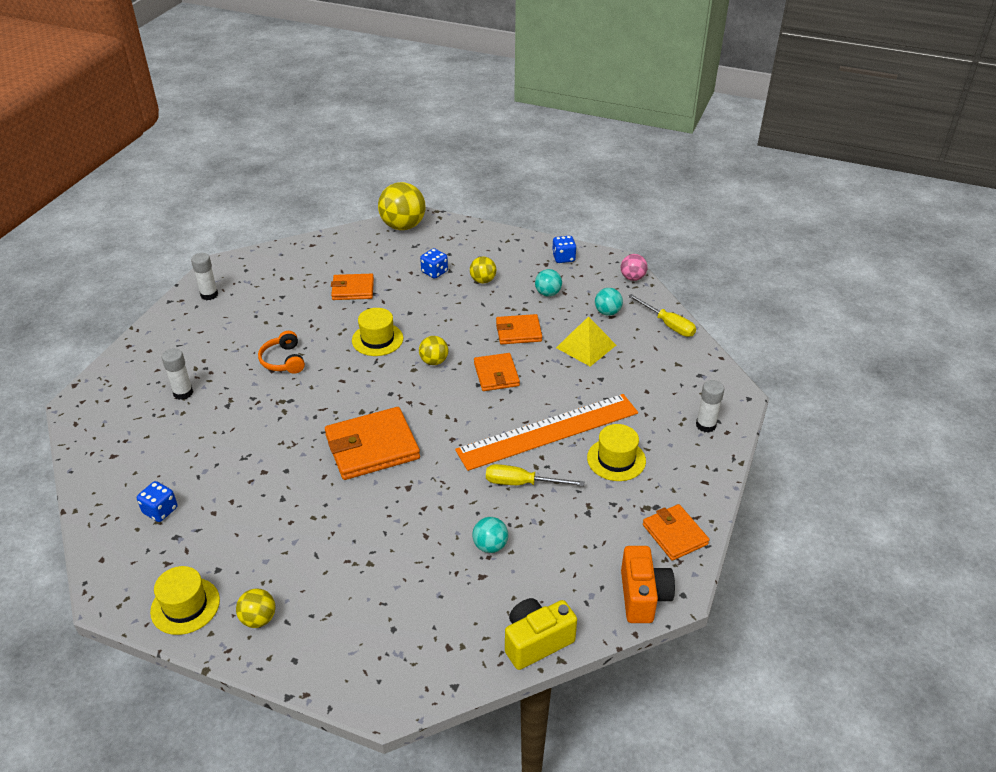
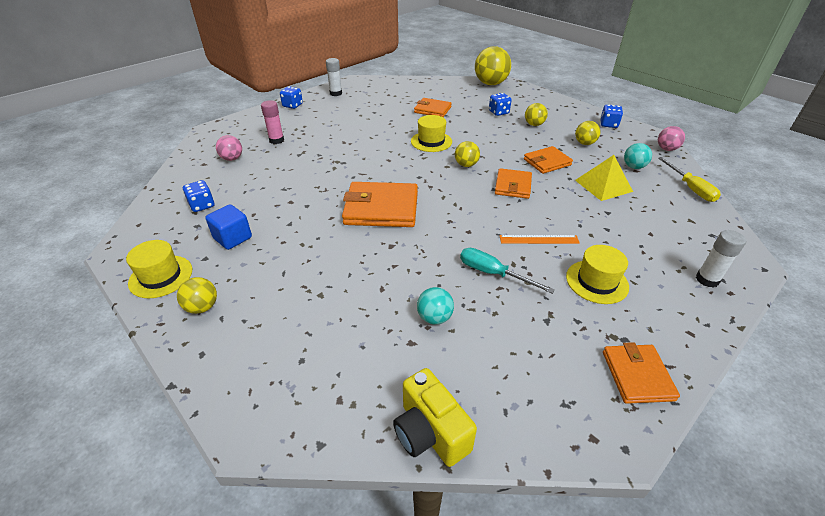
camera: 25 degrees right, 0 degrees up
(145, 437) = (232, 159): none -> pink ball
(163, 331) = (292, 105): none -> blue dice
(183, 393) = (276, 140): white glue stick -> pink glue stick
(231, 537) = (233, 238): none -> blue cube
(283, 360) = (356, 138): orange headphones -> none
(518, 332) = (547, 162): orange wallet -> orange wallet turned 45 degrees counterclockwise
(522, 483) = (493, 273): yellow screwdriver -> turquoise screwdriver
(536, 642) = (430, 433): yellow camera -> yellow camera turned 120 degrees counterclockwise
(548, 293) = (584, 143): turquoise ball -> yellow ball
(548, 431) = (539, 239): orange ruler -> orange ruler, size x0.43
(643, 596) = (574, 431): orange camera -> none

